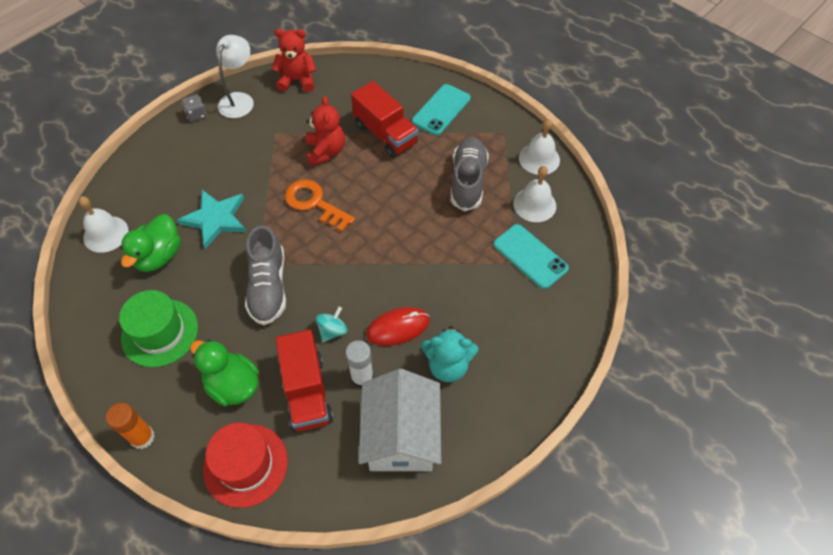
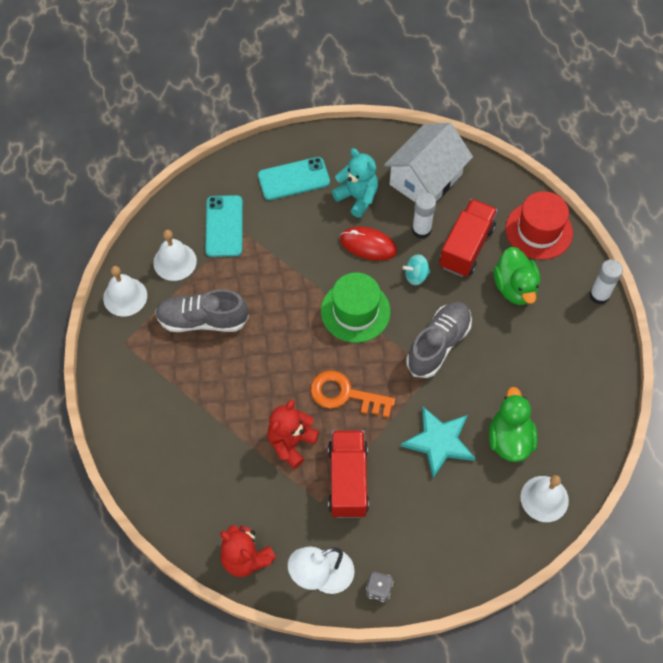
camera: 140 degrees left, 5 degrees up
(142, 437) = (599, 295): orange glue stick -> white glue stick
(159, 256) = (509, 439): green duck -> green duck turned 60 degrees counterclockwise
(160, 332) = (546, 366): green hat -> green hat (355, 311)
(314, 203) = (345, 394): orange key -> orange key turned 120 degrees clockwise
(385, 134) = (223, 421): red truck -> red truck (348, 480)
(441, 110) = (149, 409): turquoise phone -> turquoise phone (294, 179)
(468, 181) = (202, 320): grey shoe -> grey shoe turned 45 degrees clockwise

